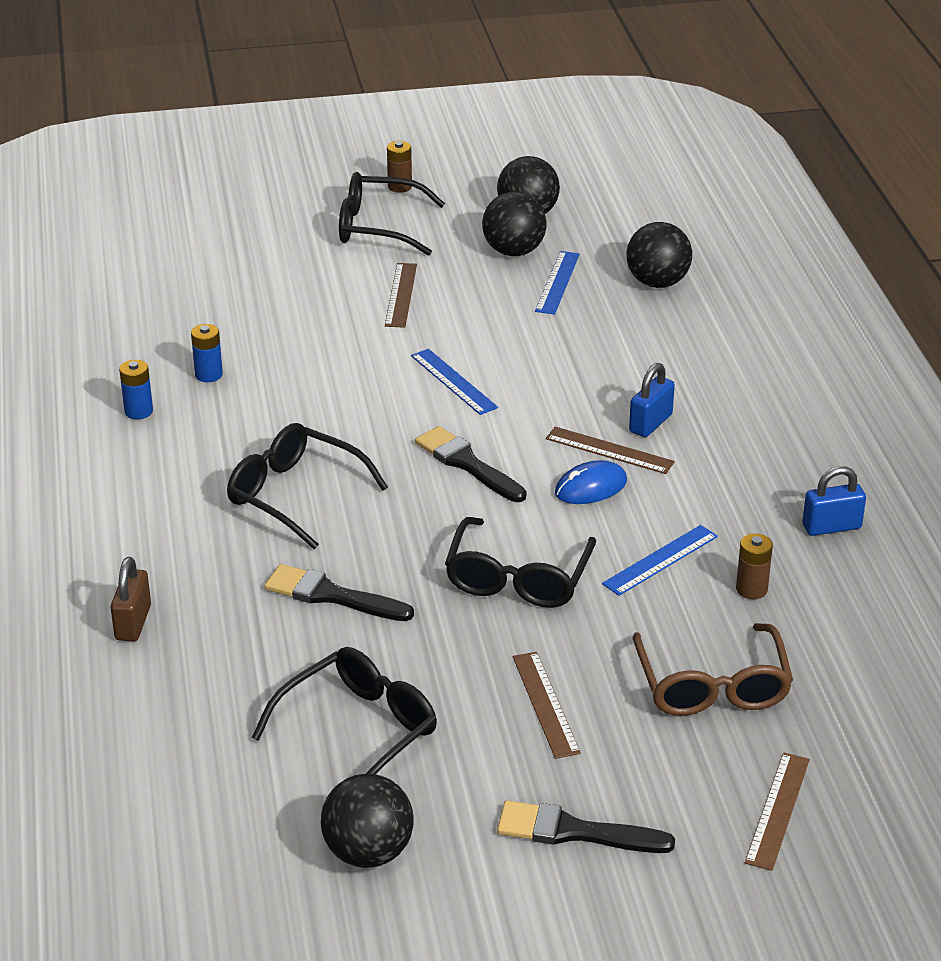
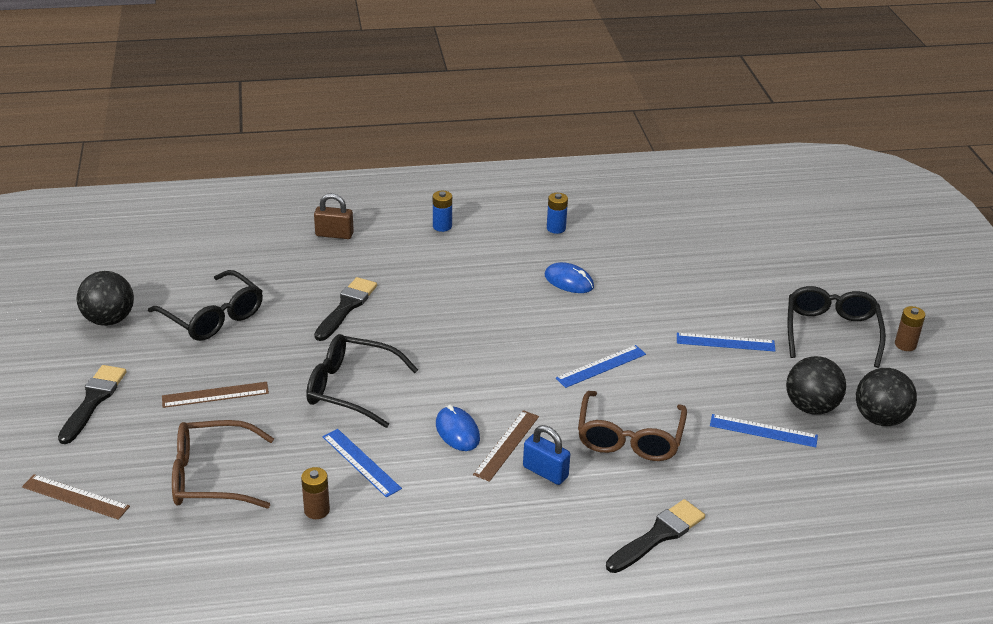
camera: 90 degrees right, 0 degrees up
(208, 375) = (602, 254): blue battery -> blue battery (442, 226)
(271, 402) = (569, 281): none -> blue mouse
(295, 495) = (458, 292): black glasses -> none
(401, 295) = (725, 342): brown ruler -> blue ruler
(467, 464) = (490, 369): black brush -> black brush (658, 536)
(582, 366) = (629, 438): none -> brown glasses
(657, 283) = (776, 495): black ball -> none
(831, 527) = (391, 570): blue padlock -> none

